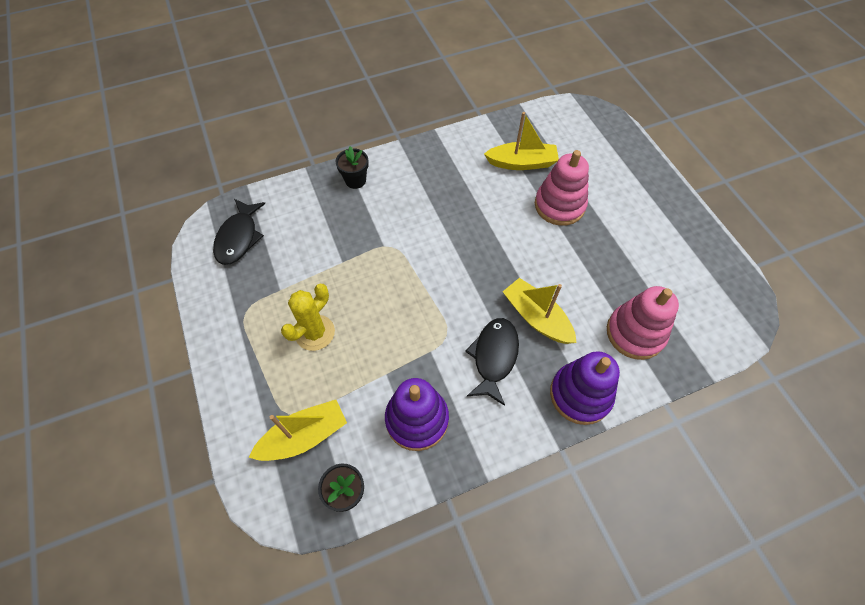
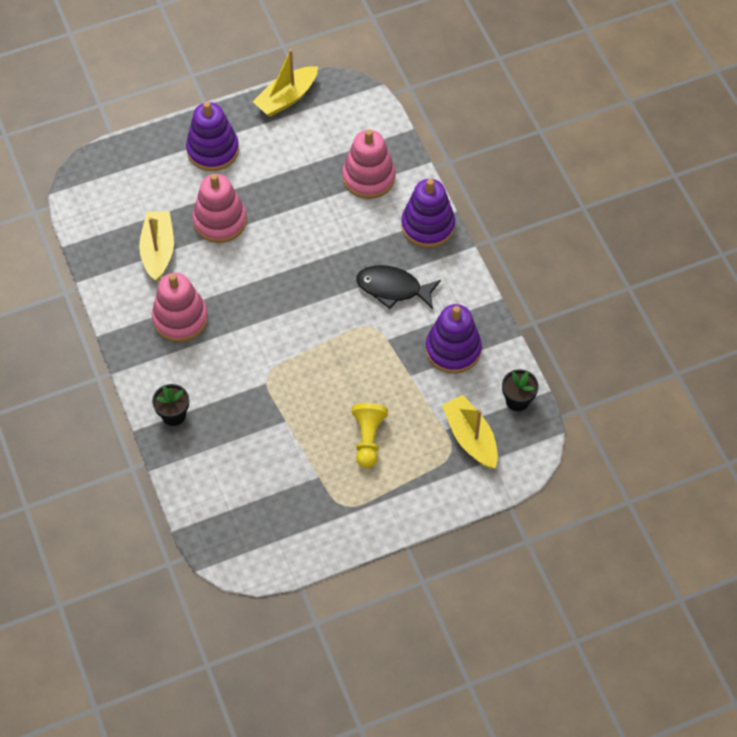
camera: 90 degrees left, 0 degrees up
(239, 237) = (250, 526): black fish -> none
(315, 333) = (368, 439): yellow cactus -> yellow pawn
(452, 181) = (180, 318): none -> pink stacking toy
(536, 317) = (352, 252): yellow boat -> yellow boat (286, 98)
(639, 197) = (213, 150): none -> purple stacking toy

